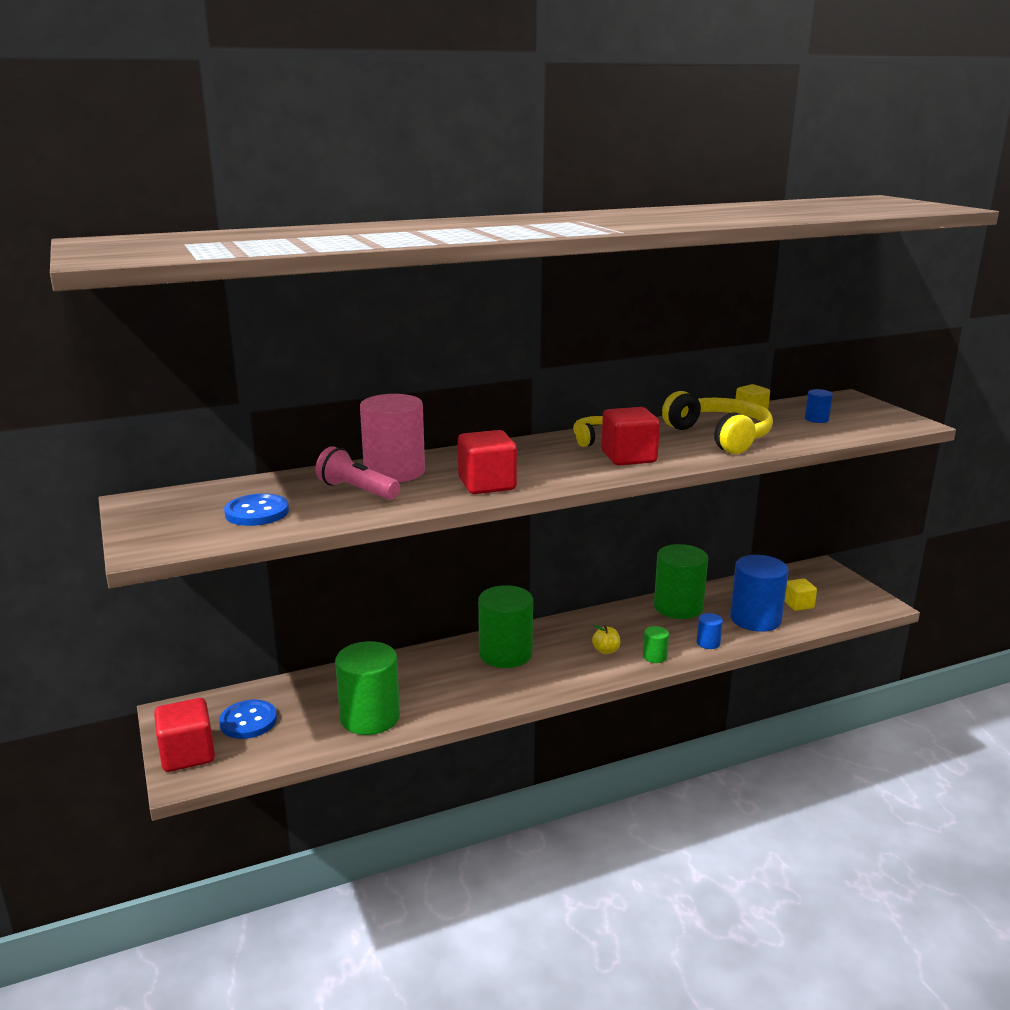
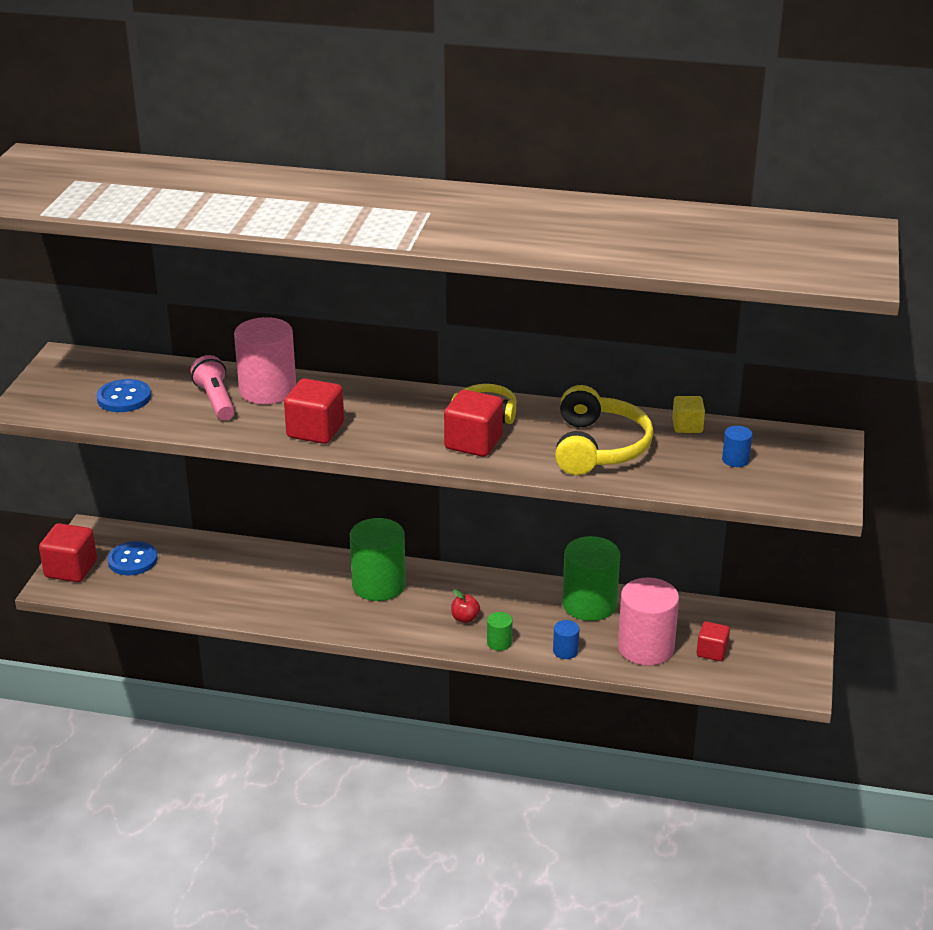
camera: 35 degrees right, 10 degrees up
(370, 717) = (215, 595): green cylinder -> none
(606, 650) = (465, 618): yellow apple -> red apple
(755, 619) = (645, 647): blue cylinder -> pink cylinder
(798, 605) = (712, 651): yellow cube -> red cube

